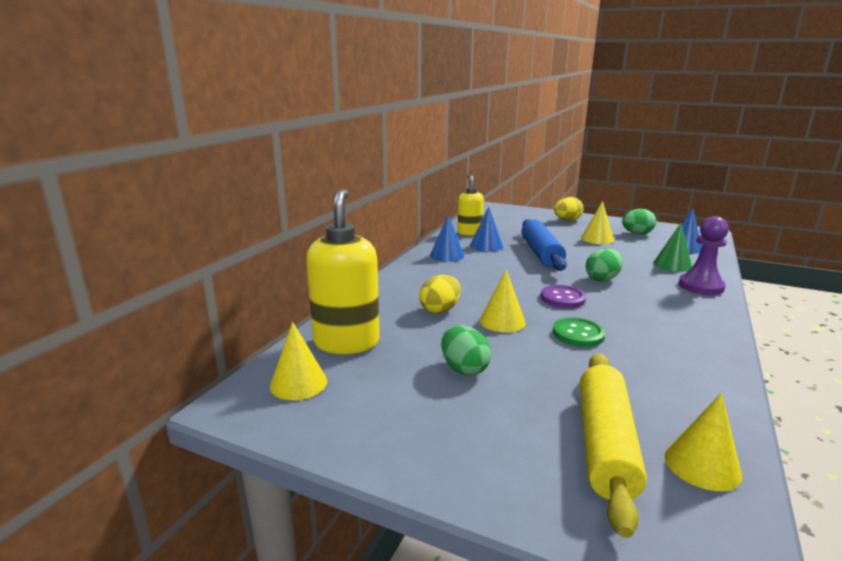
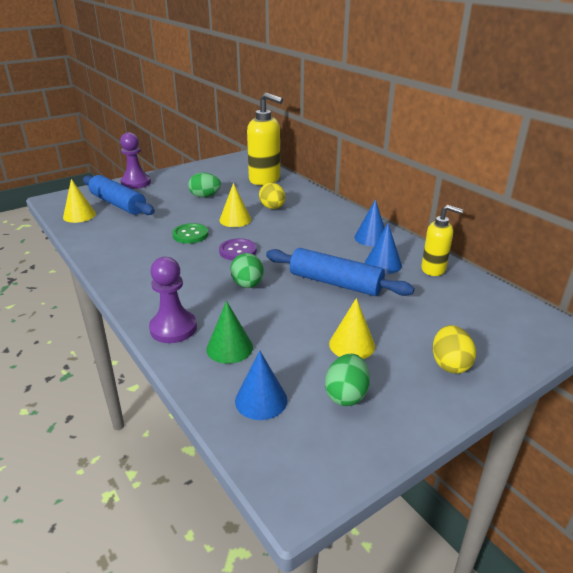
camera: 120 degrees right, 10 degrees up
(298, 383) = (242, 167): yellow cone -> none
(502, 482) = (136, 183): none -> purple pawn
(605, 444) = (118, 204): yellow rolling pin -> blue rolling pin

